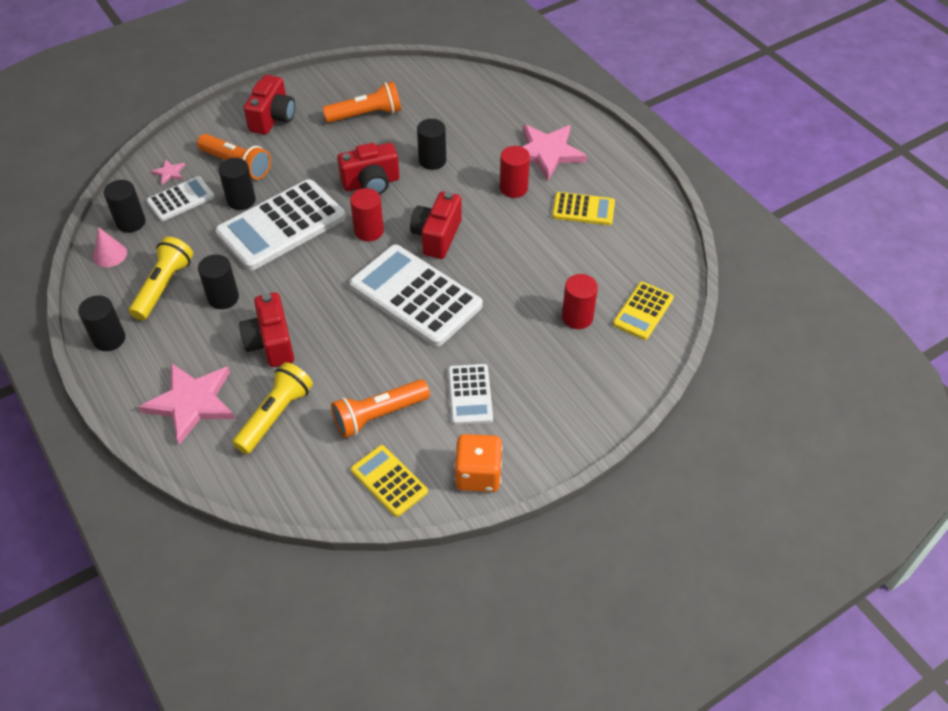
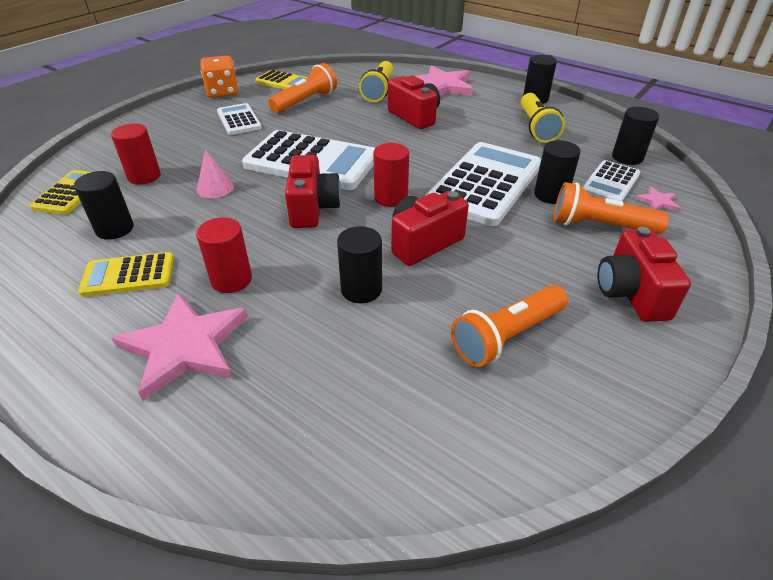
camera: 160 degrees right, 10 degrees down
(110, 254) = (608, 136): pink cone -> pink cone (215, 188)
(223, 298) = (480, 131): black cylinder -> black cylinder (115, 229)

